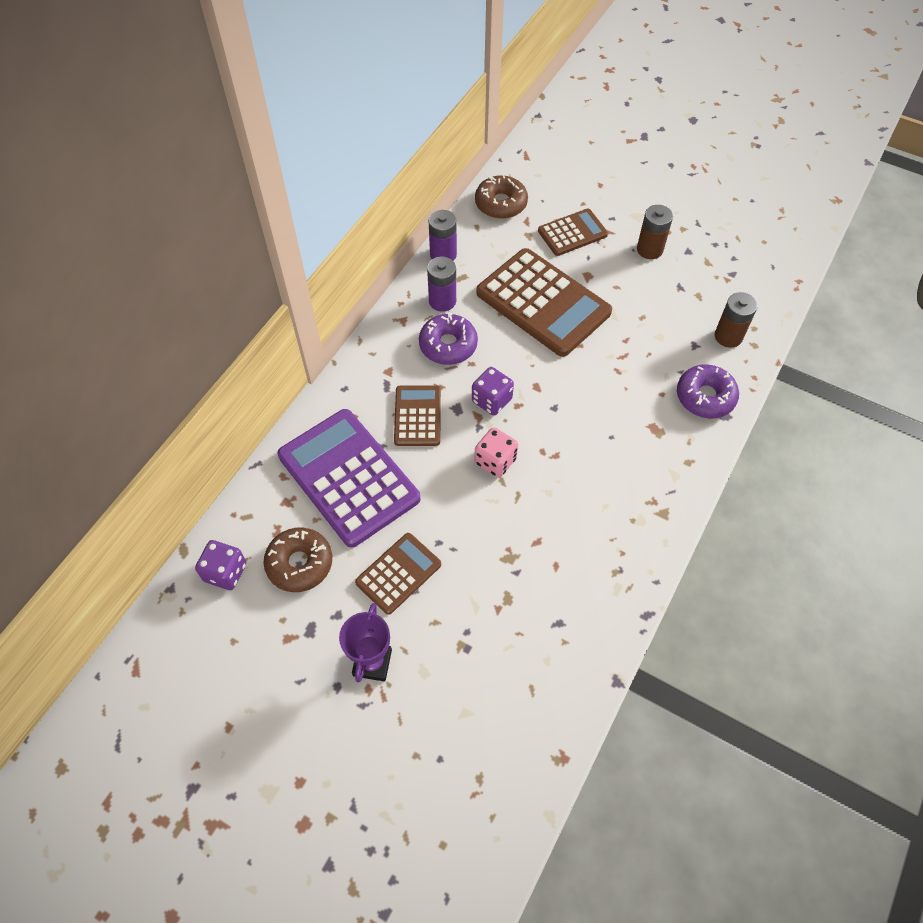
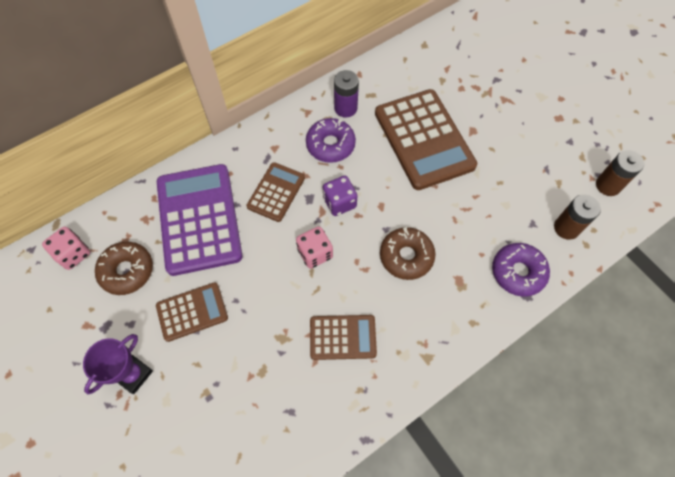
camera: 25 degrees right, 5 degrees up
(225, 572) = (73, 254): purple dice -> pink dice
(443, 254) = (366, 72): purple battery -> none
(501, 204) = (434, 47): brown donut -> brown donut (406, 256)
(572, 233) = (479, 91): brown calculator -> brown calculator (342, 337)
(649, 249) = (537, 128): brown battery -> brown battery (608, 185)

